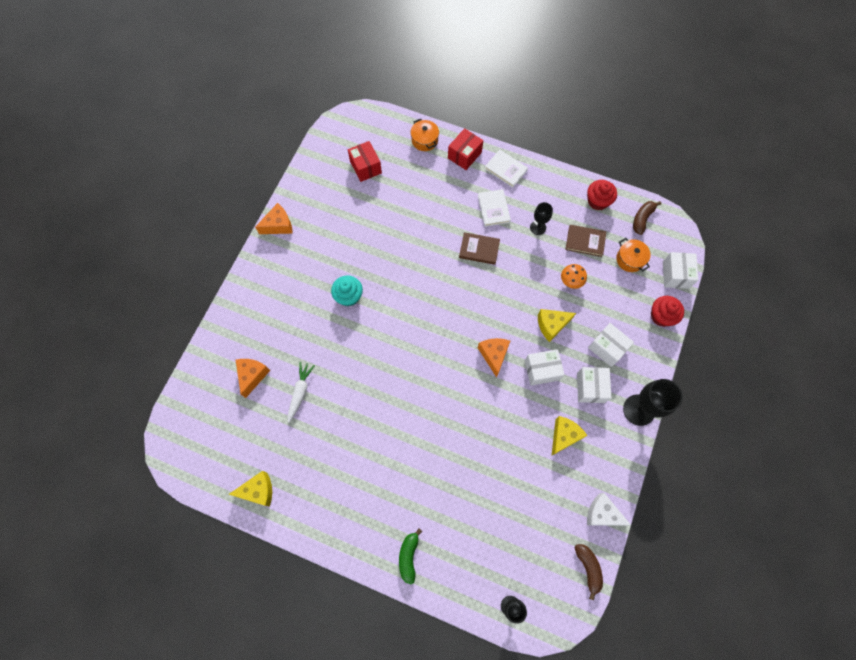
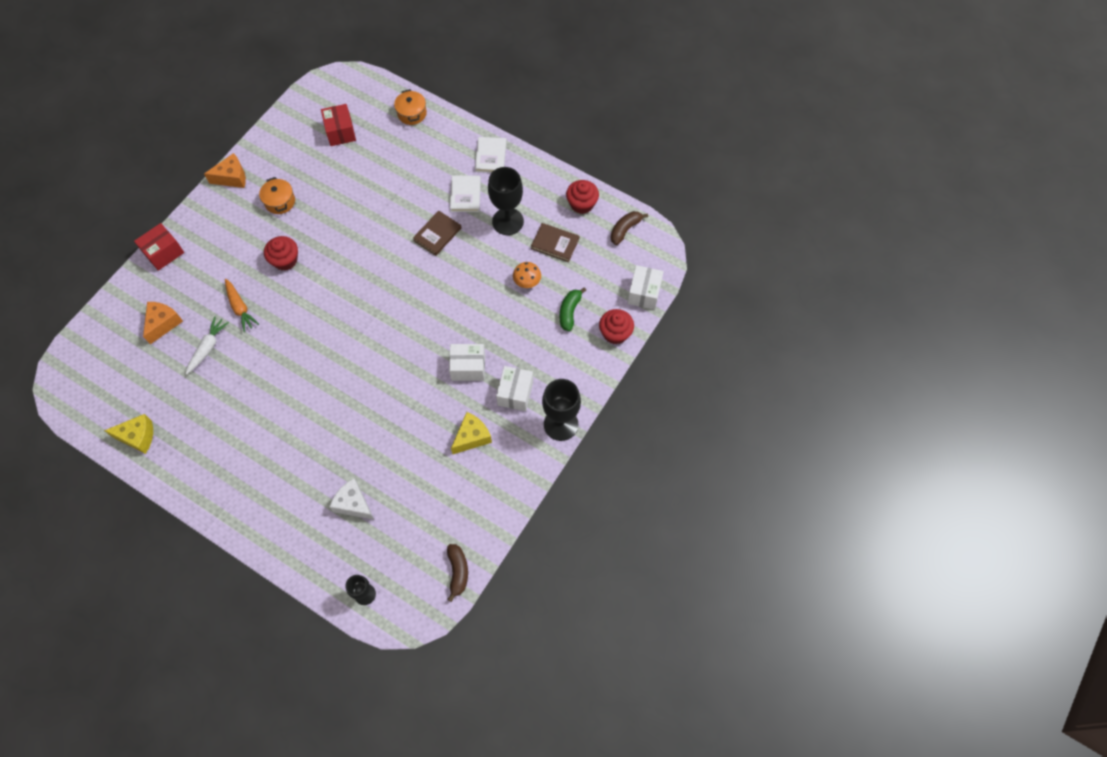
camera: 10 degrees right, 5 degrees down
(319, 348) = (240, 307): none -> orange carrot
(349, 296) = (285, 260): turquoise cupcake -> red cupcake
(409, 556) = (274, 527): green banana -> green banana (569, 312)
(464, 155) = (450, 135): red box -> red box (164, 253)
(479, 249) = (437, 234): brown book -> brown book turned 75 degrees counterclockwise
(493, 355) = (421, 344): orange cheese -> none
(505, 169) = (491, 156): white book -> white book turned 45 degrees clockwise
(538, 227) = (508, 221): black goblet -> black goblet, size x1.76
(551, 325) = (492, 323): yellow cheese -> none
(602, 514) = (489, 521): white cheese -> white cheese (353, 504)
(607, 348) = (545, 356): white box -> none
(630, 259) = (598, 269): orange pot -> orange pot (280, 201)

